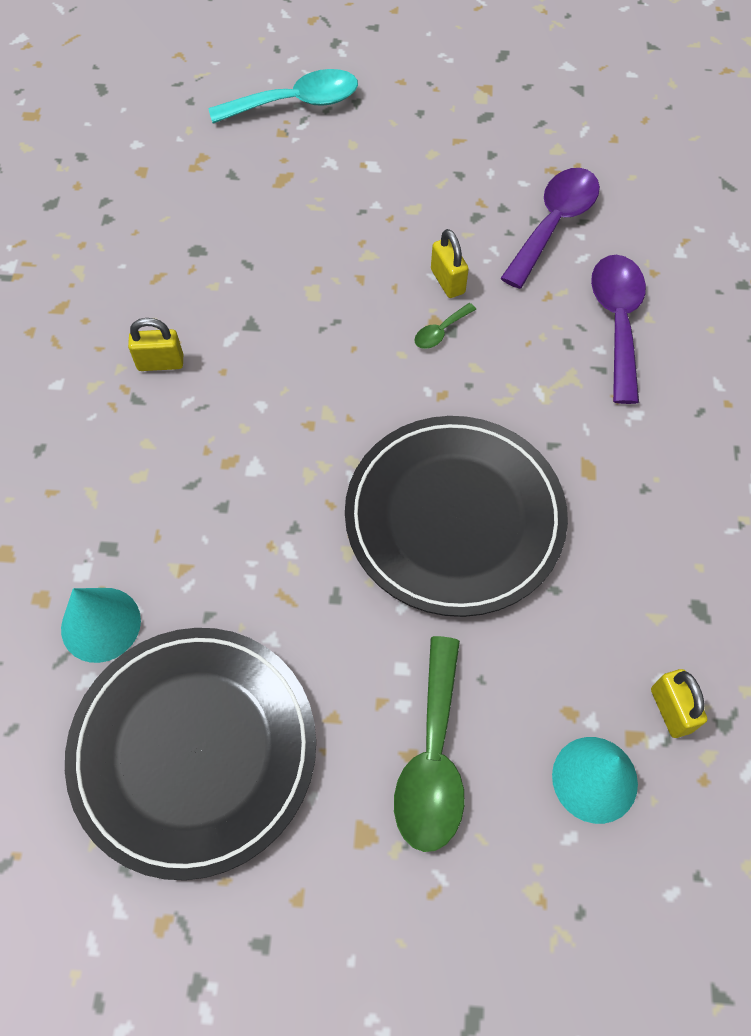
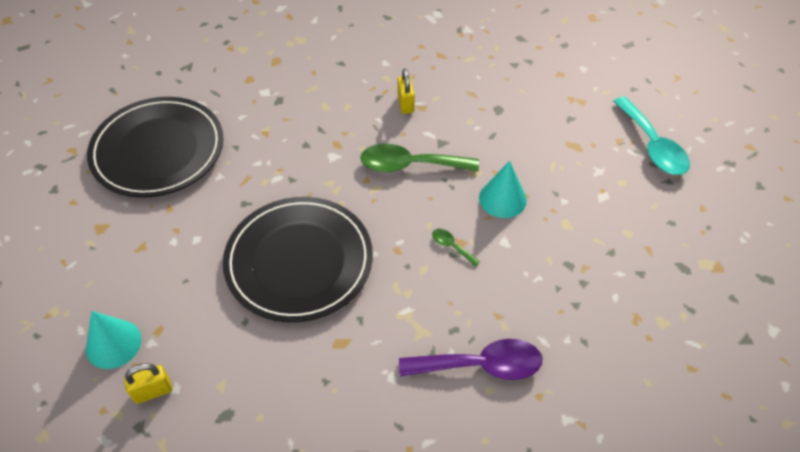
camera: 85 degrees right, 10 degrees down
(101, 624) = (233, 104): turquoise cone -> turquoise cone (502, 199)
(432, 759) = (138, 257): green spoon -> green spoon (410, 165)
(447, 281) = (499, 249): yellow padlock -> none
(554, 224) = (575, 319): purple spoon -> none

